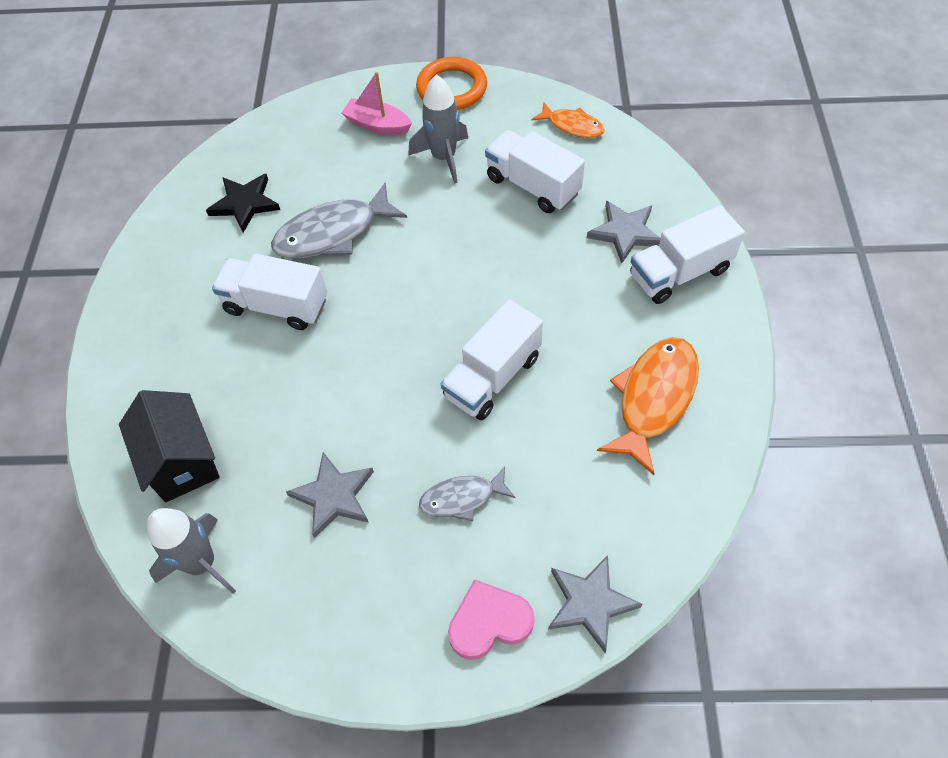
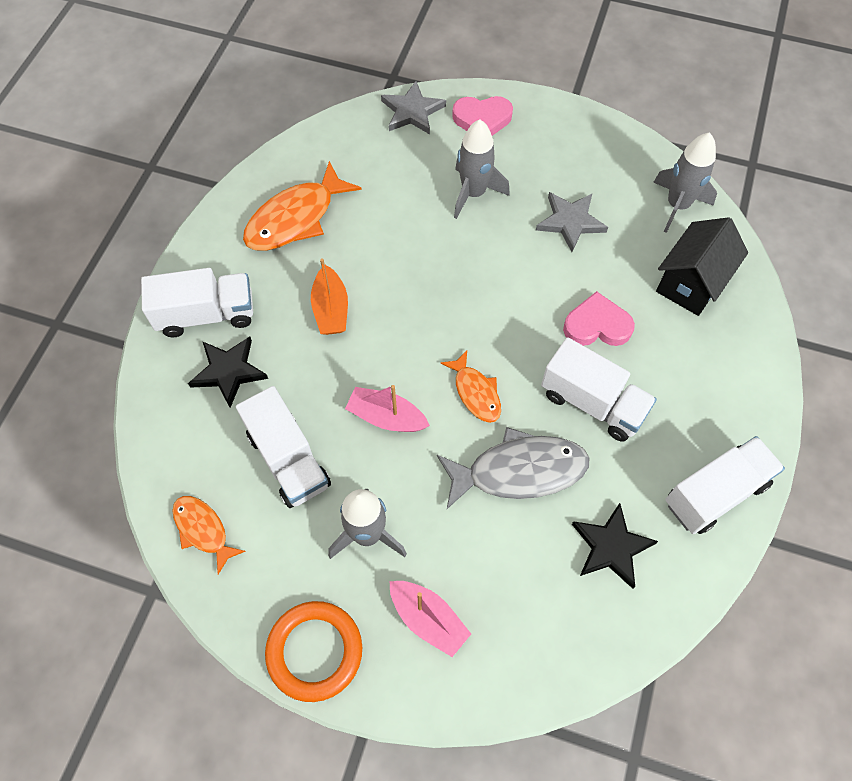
camera: 165 degrees left, 5 degrees up
(182, 461) = (691, 283): black house -> black house turned 45 degrees clockwise
(283, 380) = (597, 325): none -> pink heart
(389, 282) = (475, 392): none -> orange fish
(462, 498) = (473, 193): grey fish -> grey rocket
(464, 239) = (386, 417): none -> pink boat
(492, 377) = (415, 273): white truck -> white truck (715, 493)
(562, 314) = (331, 309): none -> orange boat
(625, 232) = (229, 371): grey star -> black star

